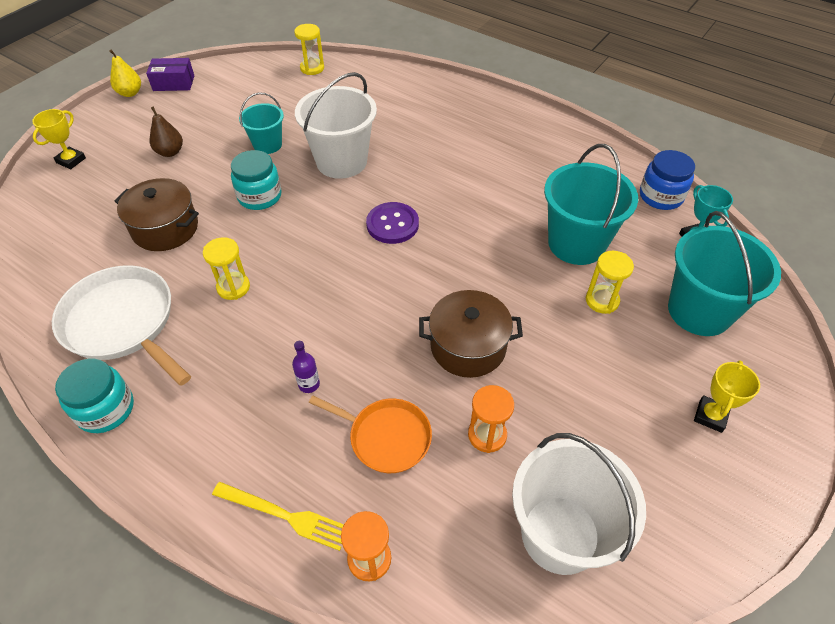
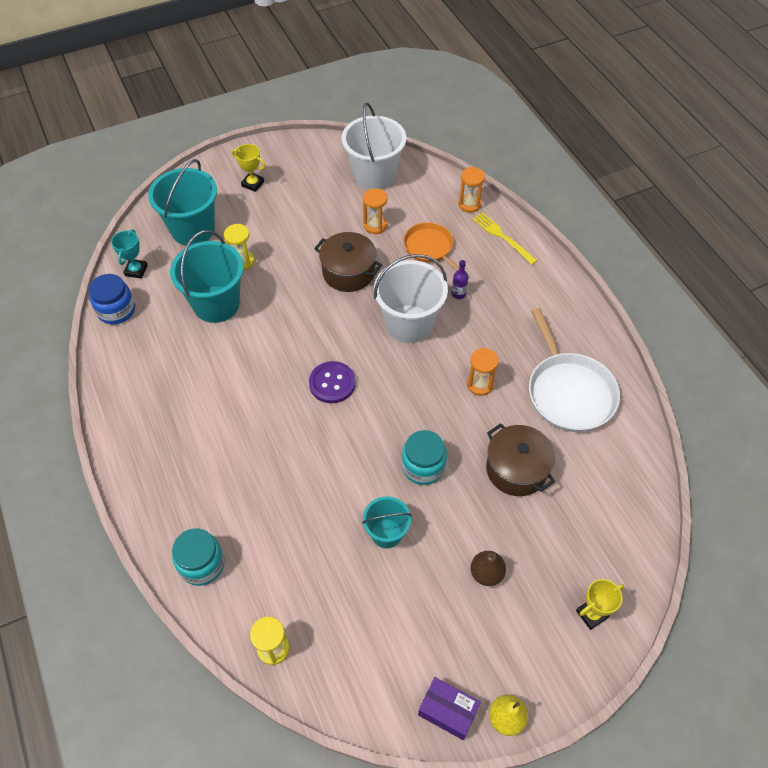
camera: 150 degrees left, 5 degrees up
(105, 409) = (590, 334): turquoise jar -> turquoise jar (202, 564)
(233, 287) = (480, 384): yellow hourglass -> orange hourglass
(341, 161) = (330, 473): white bucket -> white bucket (409, 324)
(710, 416) = (253, 184): yellow trophy -> yellow trophy turned 60 degrees clockwise

